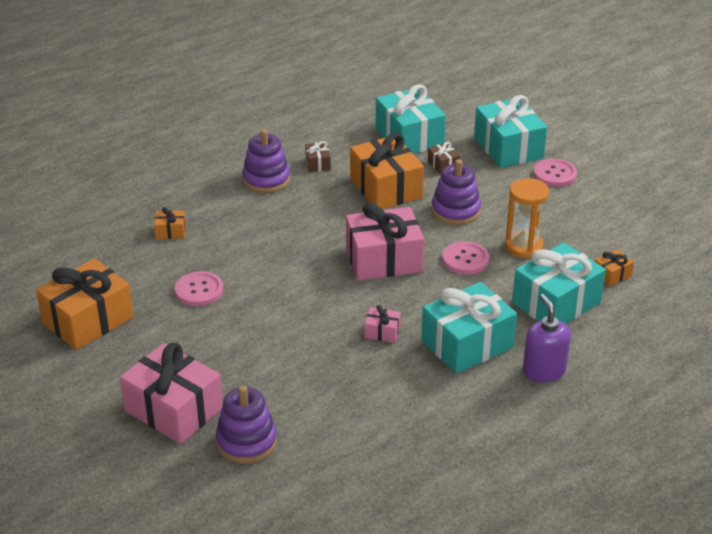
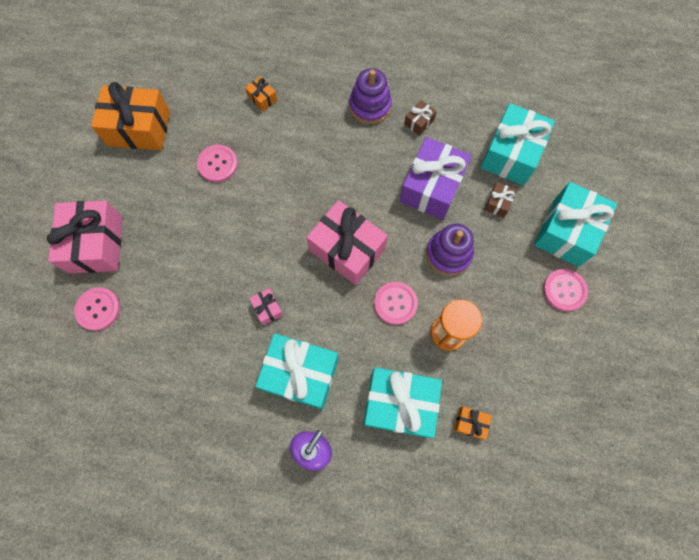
camera: 50 degrees right, 35 degrees up
(246, 442) = (98, 309): purple stacking toy -> pink button
(386, 188) = (432, 187): orange gift -> purple gift

